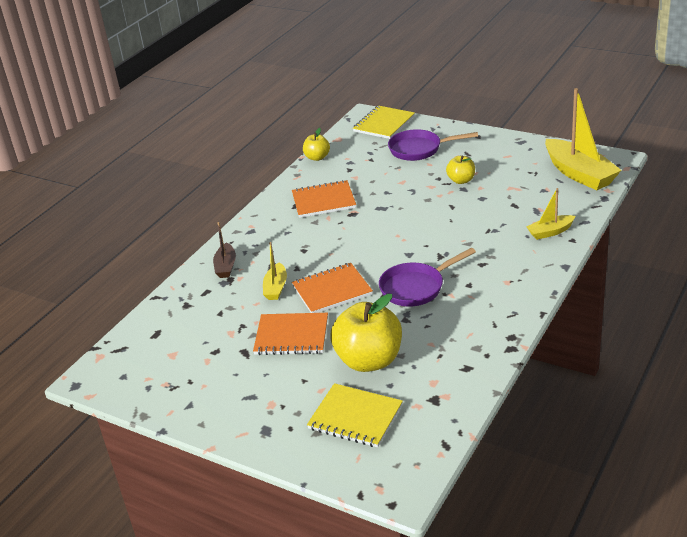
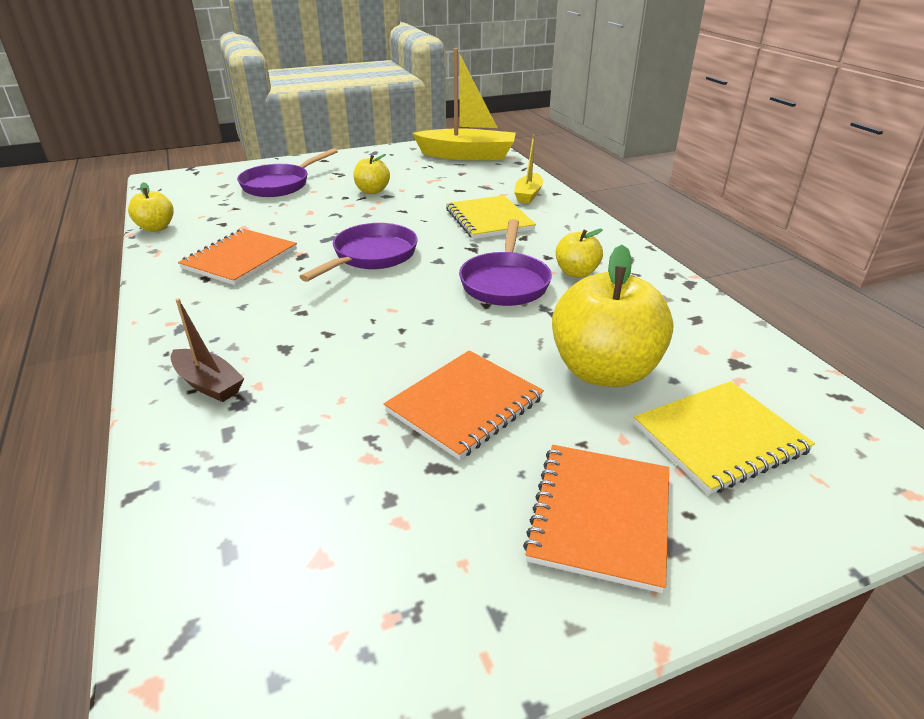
camera: 55 degrees left, 0 degrees up
(276, 288) = (337, 367): yellow boat -> none
(332, 290) = (419, 331): orange notebook -> orange notebook (600, 516)
(382, 232) = (371, 256): none -> purple pan
(384, 124) = (197, 179): yellow notebook -> yellow notebook (489, 219)
(463, 304) = (576, 273): none -> yellow apple

